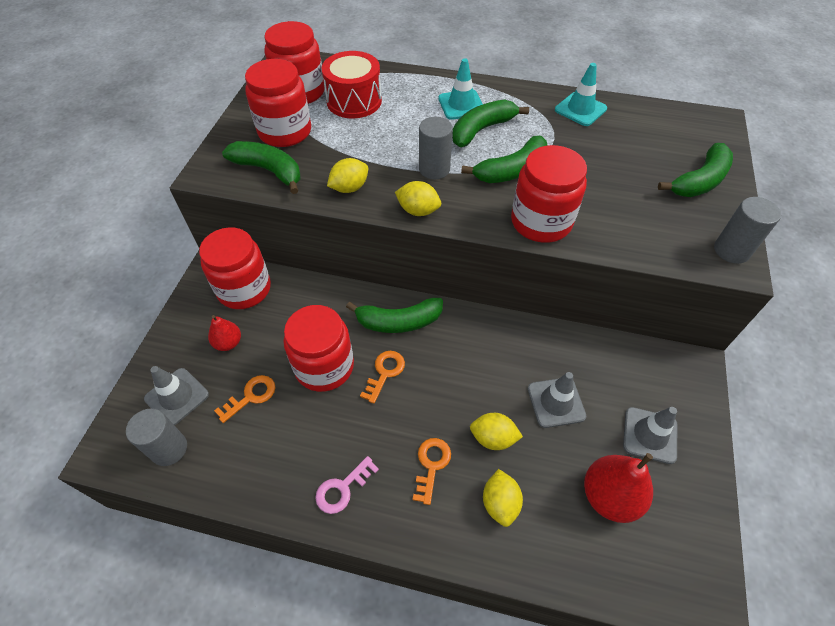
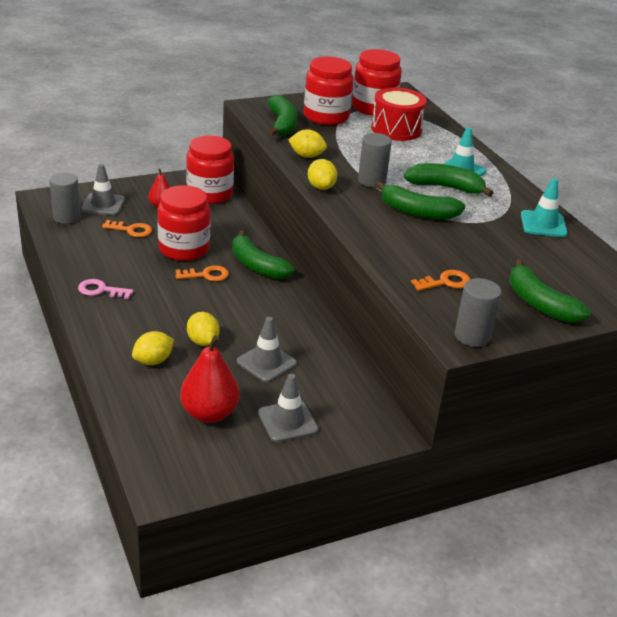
camera: 50 degrees right, 20 degrees down
(431, 465) = (153, 321): orange key -> orange key (445, 282)
(541, 222) = (379, 239): red jar -> none
(699, 181) = (539, 304): green banana -> green banana turned 45 degrees clockwise

